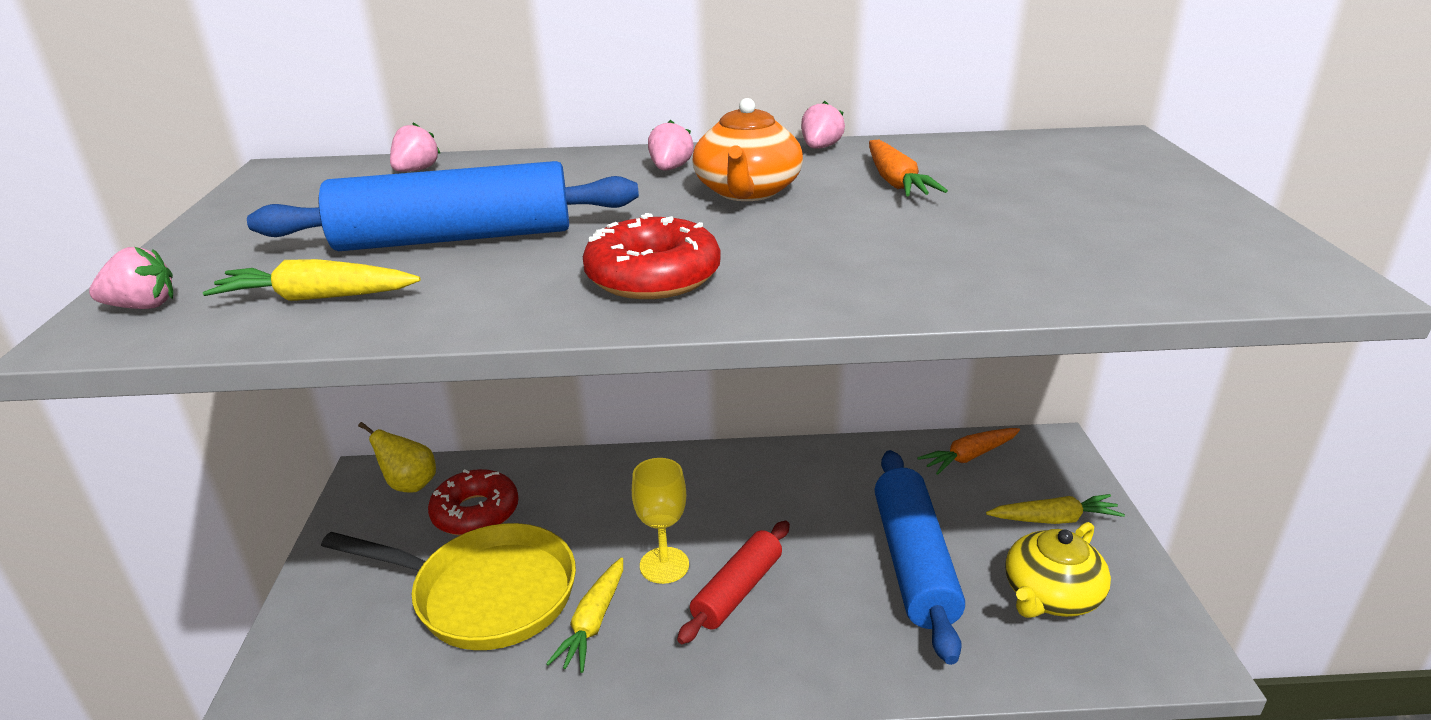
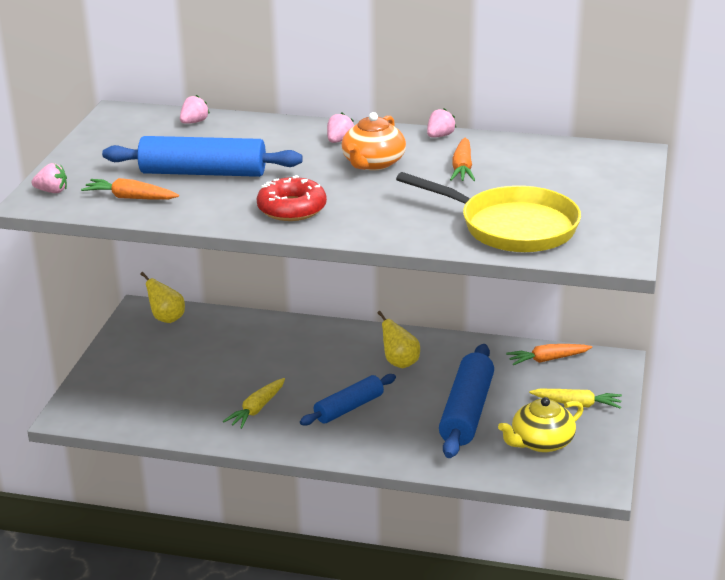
camera: 15 degrees right, 0 degrees up
(317, 297) = (130, 198): yellow carrot -> orange carrot
(475, 512) = (204, 341): red donut -> none
(485, 594) = (199, 385): yellow pan -> yellow pan (511, 227)
(664, 565) = (310, 388): yellow goblet -> none
(738, 590) = (349, 408): red rolling pin -> blue rolling pin
(776, 497) = (399, 362): none -> yellow pear

